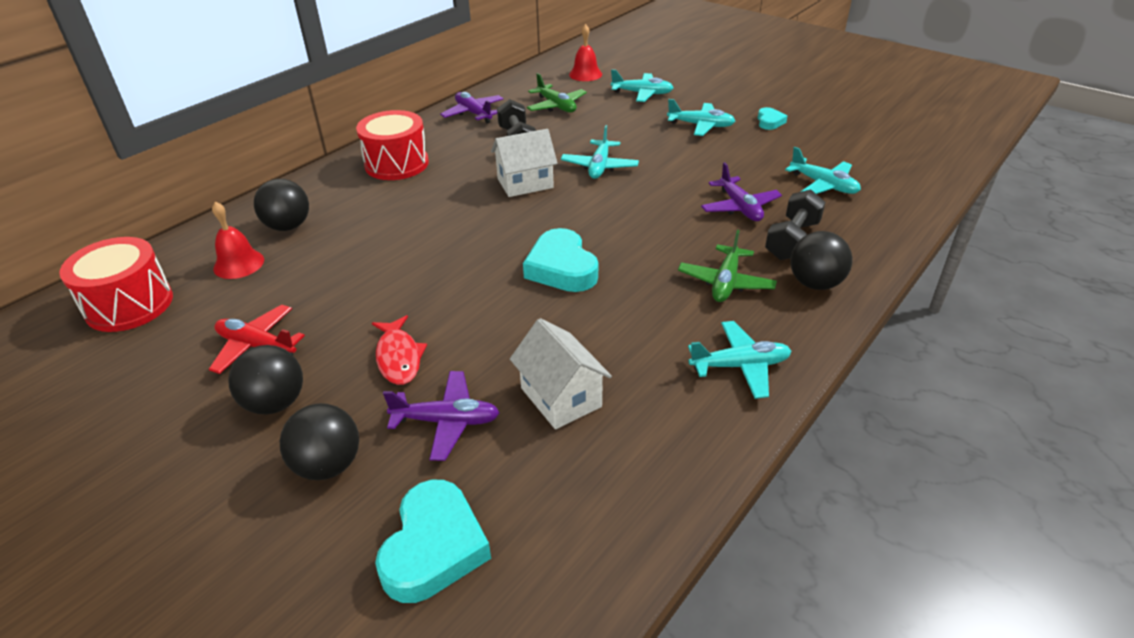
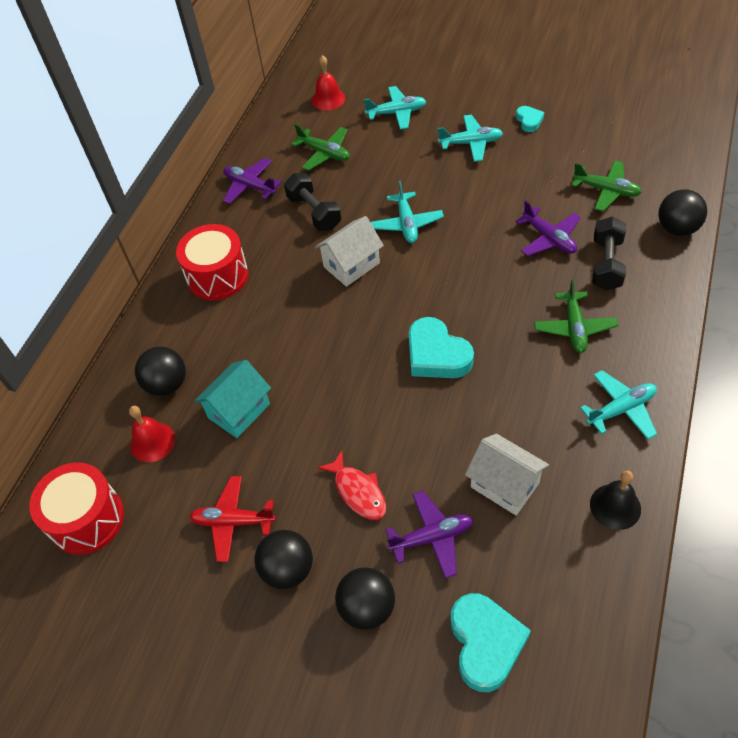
camera: 15 degrees left, 15 degrees up
(336, 262) = (239, 411): none -> turquoise house
(680, 456) = (615, 506): none -> black bell
(815, 283) = (642, 306): black ball -> black ball (677, 228)
(823, 185) = (606, 190): turquoise plane -> green plane

